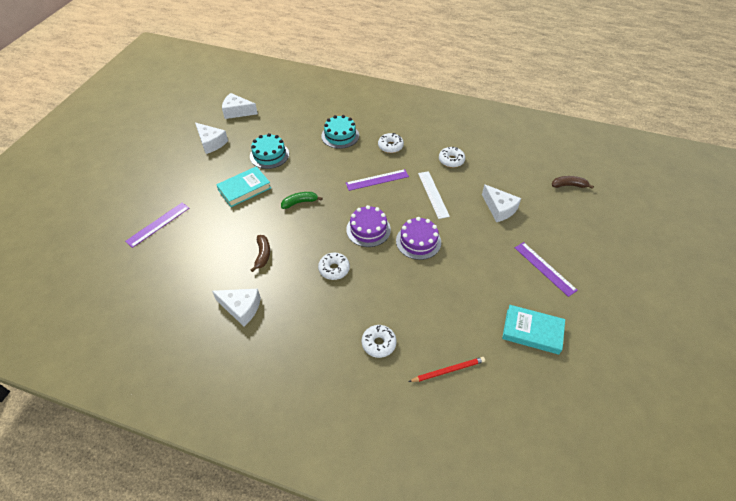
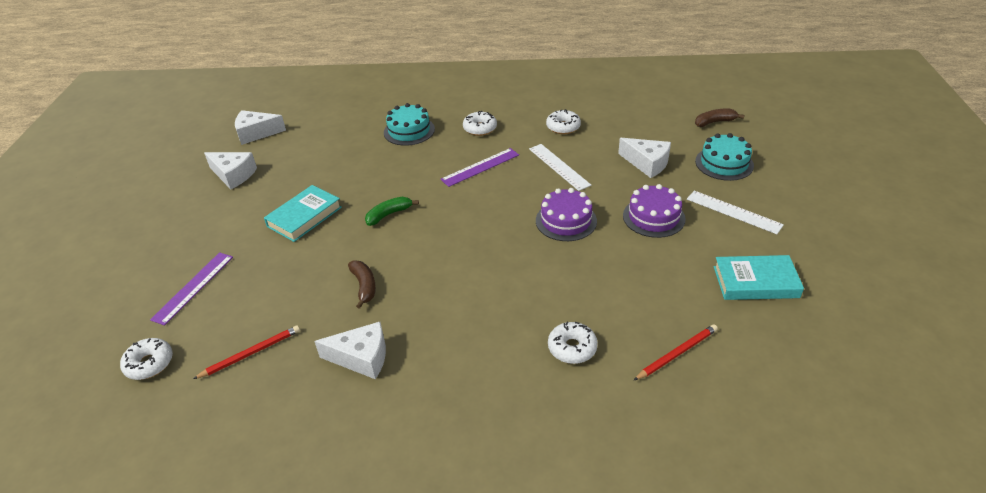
camera: 15 degrees left, 10 degrees down
(176, 284) = (251, 353): none -> red pencil
(269, 155) = (322, 171): turquoise cake -> turquoise cake (724, 163)
(334, 269) = (471, 278): white donut -> white donut (149, 364)
(368, 229) = (495, 223): purple cake -> purple cake (653, 217)
(544, 268) = (733, 212): purple ruler -> white ruler

